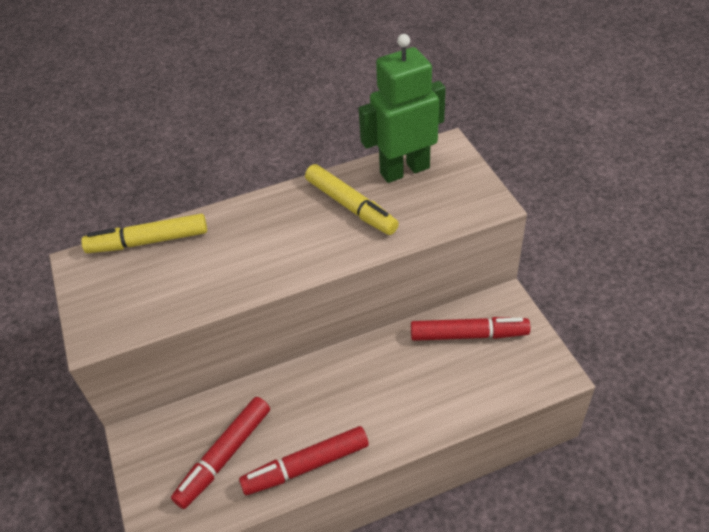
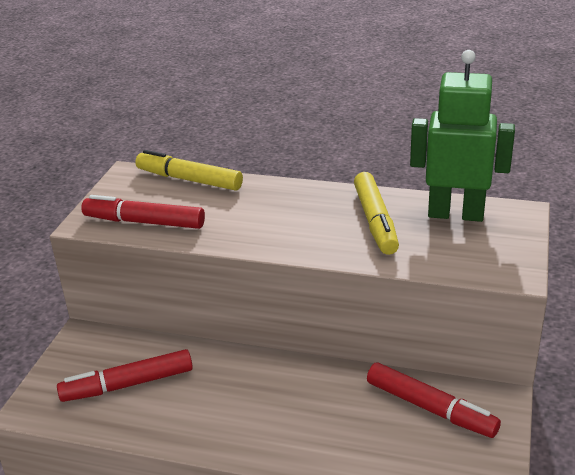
camera: 35 degrees right, 15 degrees down
(306, 466) = (180, 429): red marker -> red marker (144, 222)

